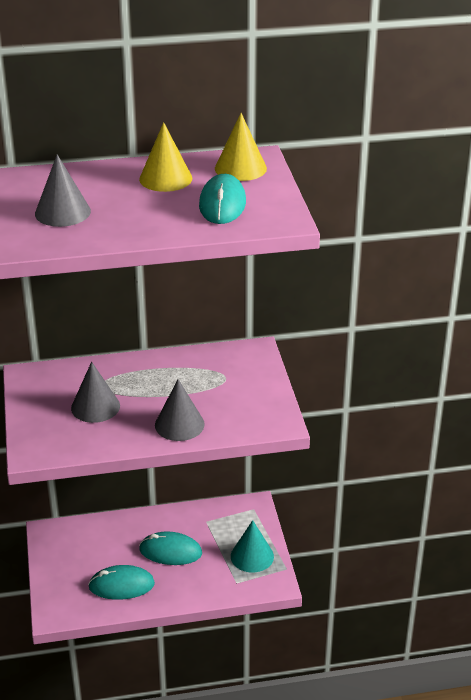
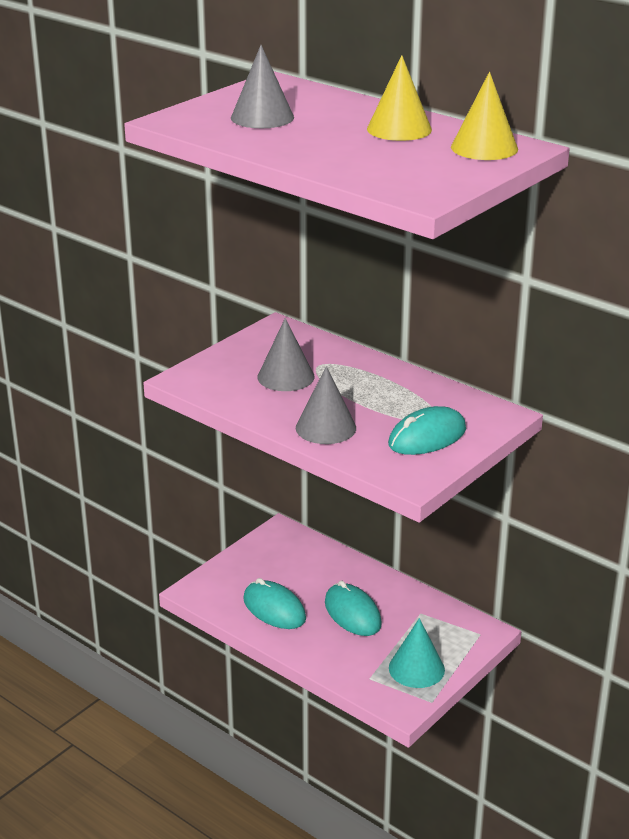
camera: 50 degrees right, 5 degrees down
(222, 204) = (400, 163): turquoise mouse -> turquoise mouse (427, 437)

